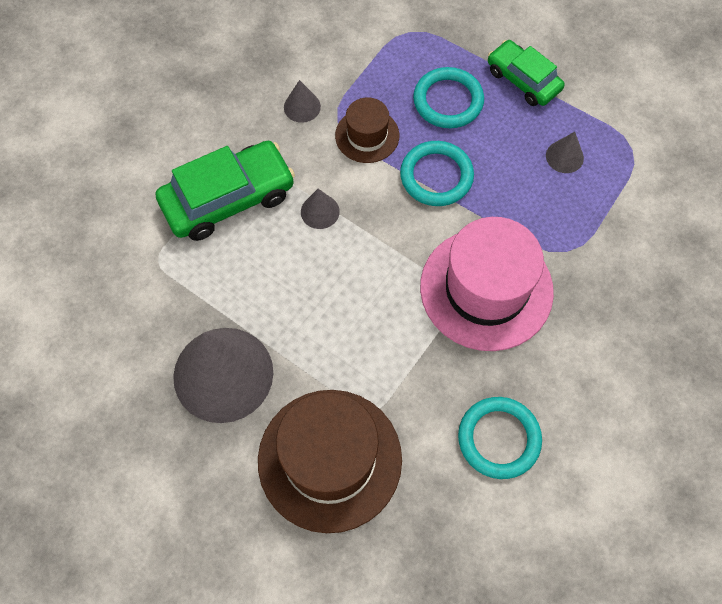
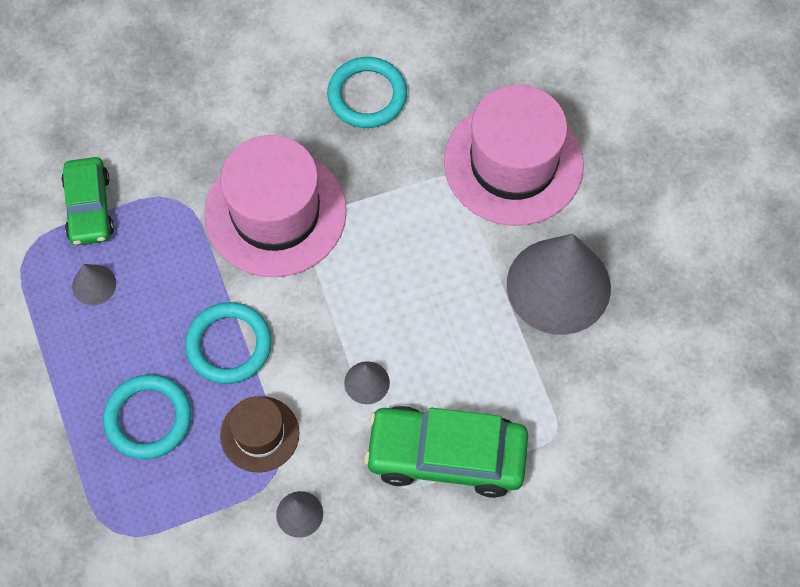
camera: 145 degrees left, 0 degrees up
(330, 459) = (513, 163): brown hat -> pink hat
(523, 80) = (54, 391): green car -> green car (89, 207)

